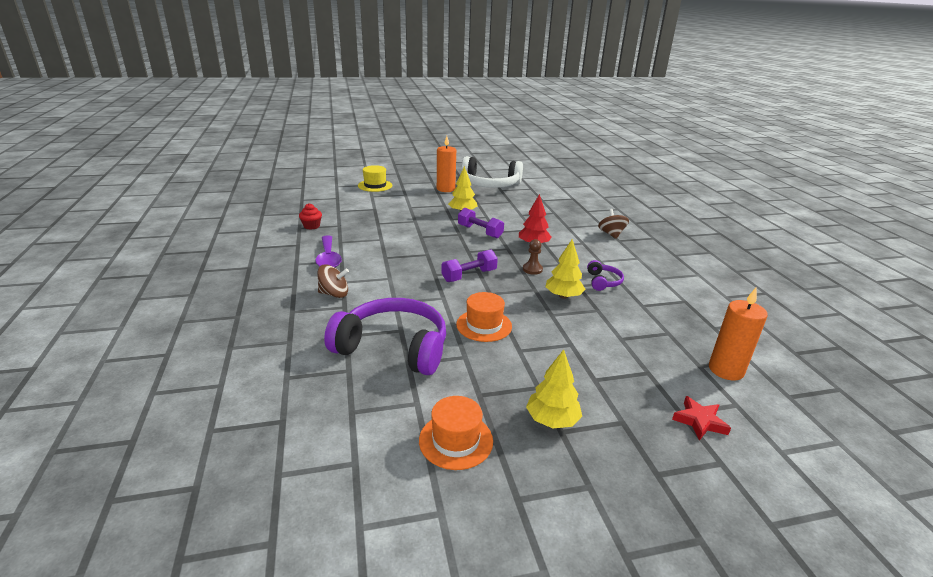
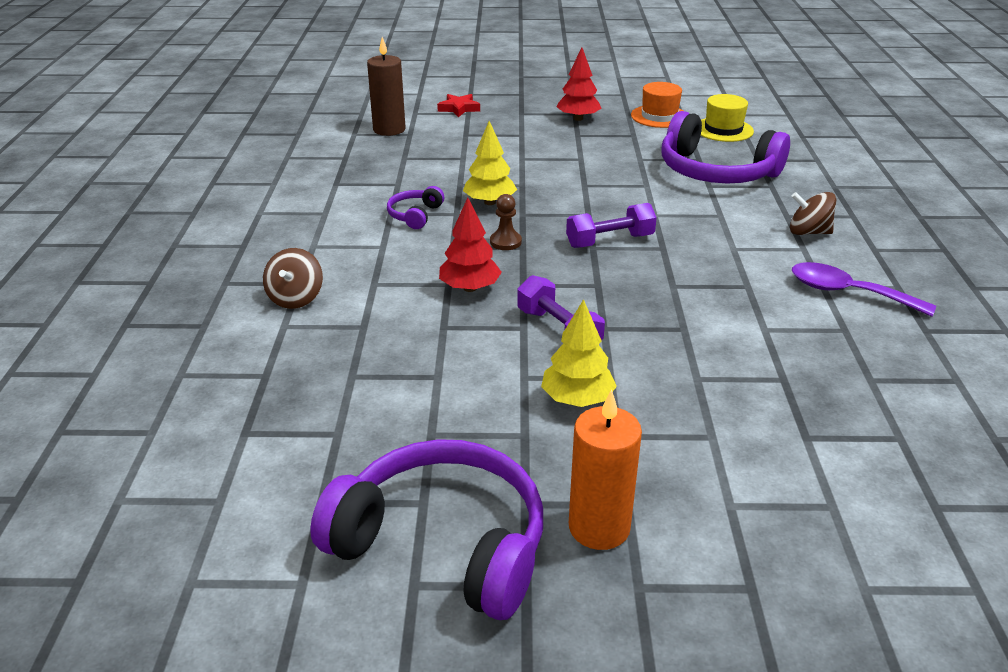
camera: 165 degrees left, 5 degrees up
(311, 226) = (932, 383): red cupcake -> none
(328, 258) = (848, 293): purple spoon -> purple spoon turned 60 degrees counterclockwise
(375, 185) = (842, 579): yellow hat -> yellow hat (723, 130)
(484, 325) = (610, 181): orange hat -> none
(489, 184) = (443, 543): white headphones -> purple headphones
(552, 420) = (578, 118): yellow tree -> red tree
(726, 370) = (389, 129): orange candle -> brown candle

